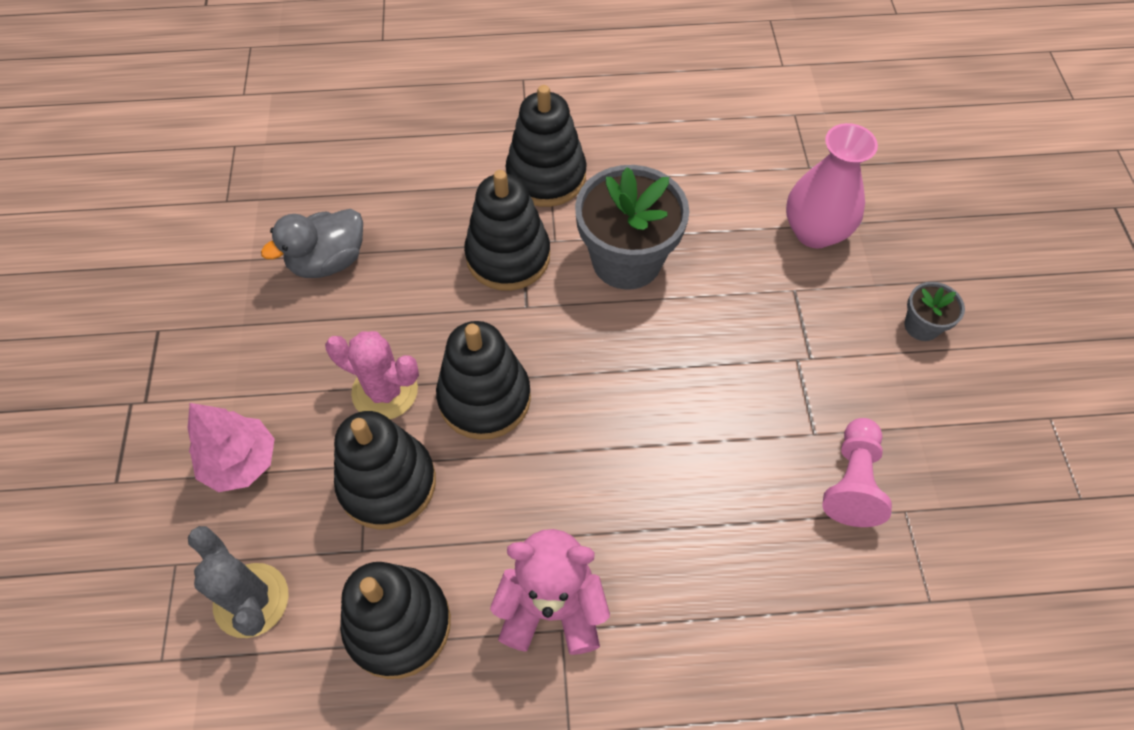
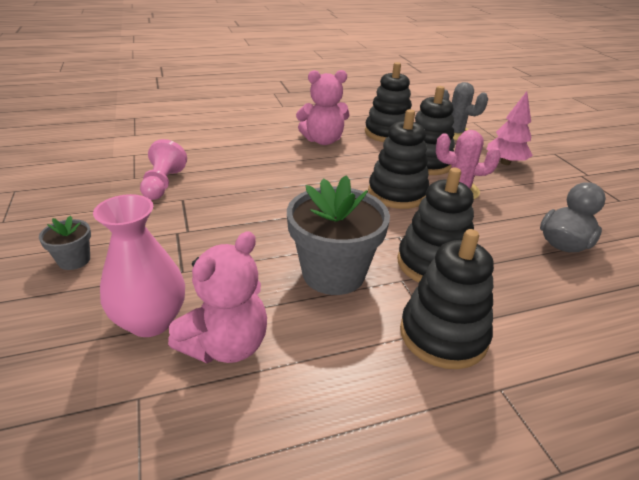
camera: 165 degrees right, 25 degrees down
(743, 197) = (226, 345): none -> pink teddy bear

